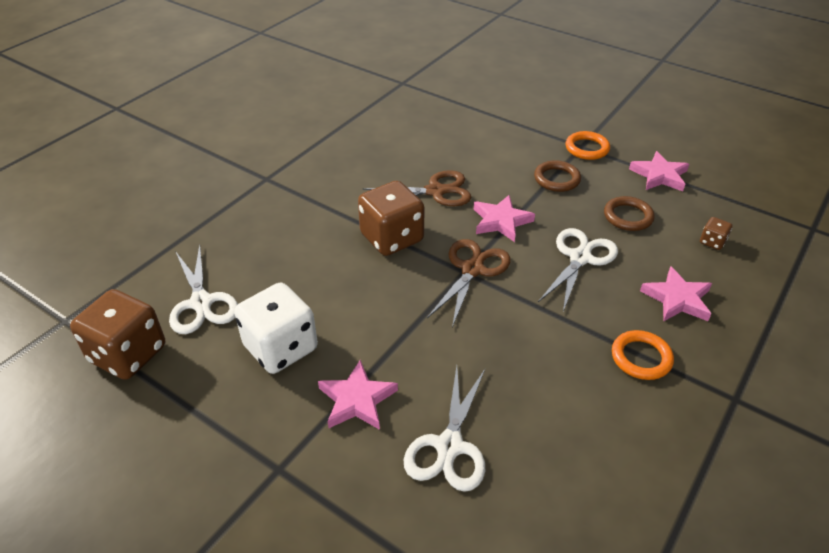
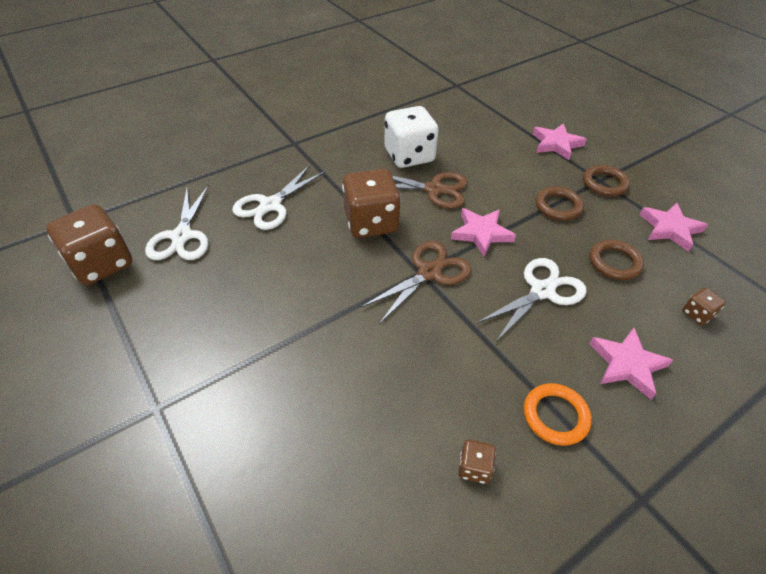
camera: 20 degrees right, 5 degrees up
(281, 348) = (221, 296): white dice -> white dice (409, 156)
(357, 400) = (257, 366): pink star -> pink star (556, 144)
(449, 446) = (314, 442): white scissors -> white scissors (270, 205)
(587, 148) = (604, 183): orange ring -> brown ring
(597, 420) = (474, 468): none -> brown dice

